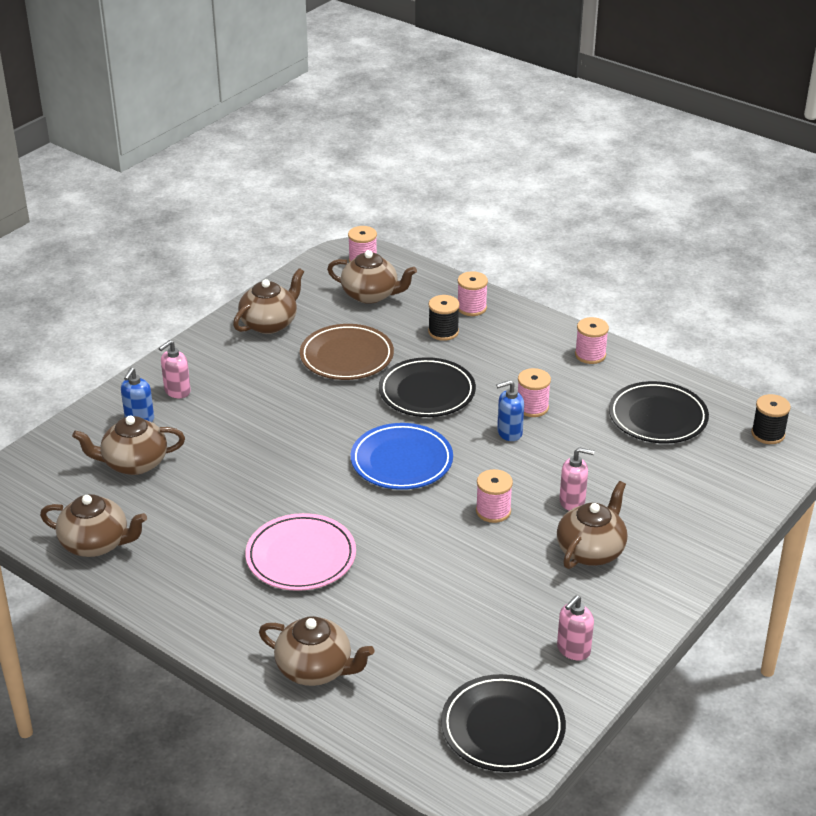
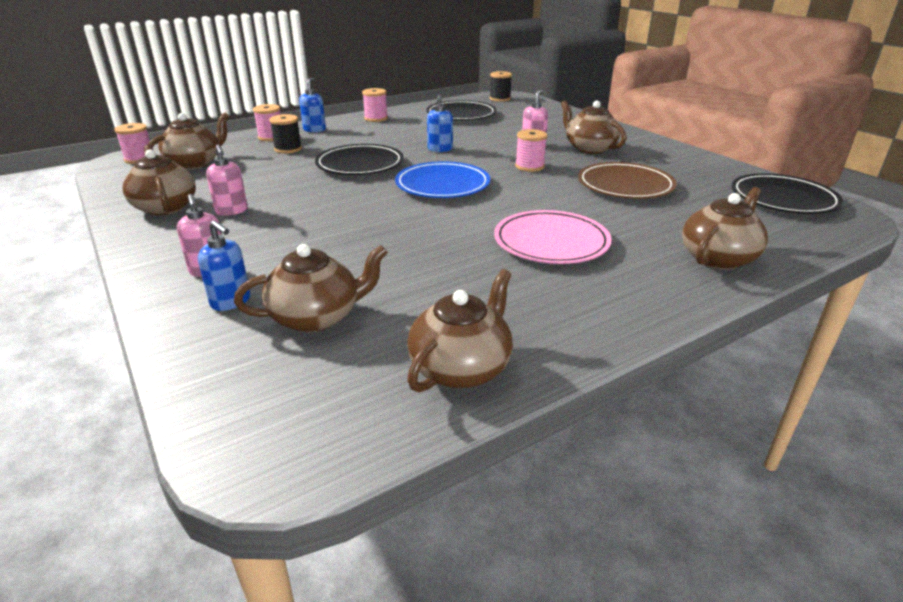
camera: 70 degrees left, 5 degrees down
(134, 463) = (317, 317): brown teapot -> brown teapot turned 120 degrees counterclockwise
(346, 357) = (270, 184): brown plate -> brown plate (625, 186)
(516, 326) = (314, 130): none -> blue soap dispenser
(532, 407) = (417, 139): pink spool -> none
(573, 650) = (694, 168): pink soap dispenser -> pink soap dispenser (232, 211)

